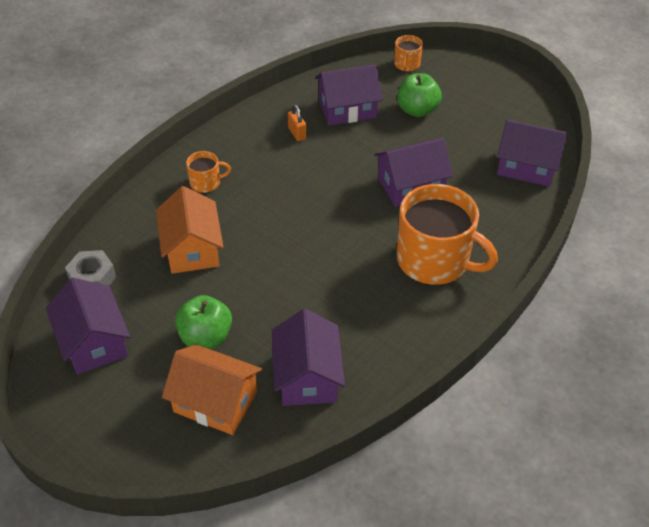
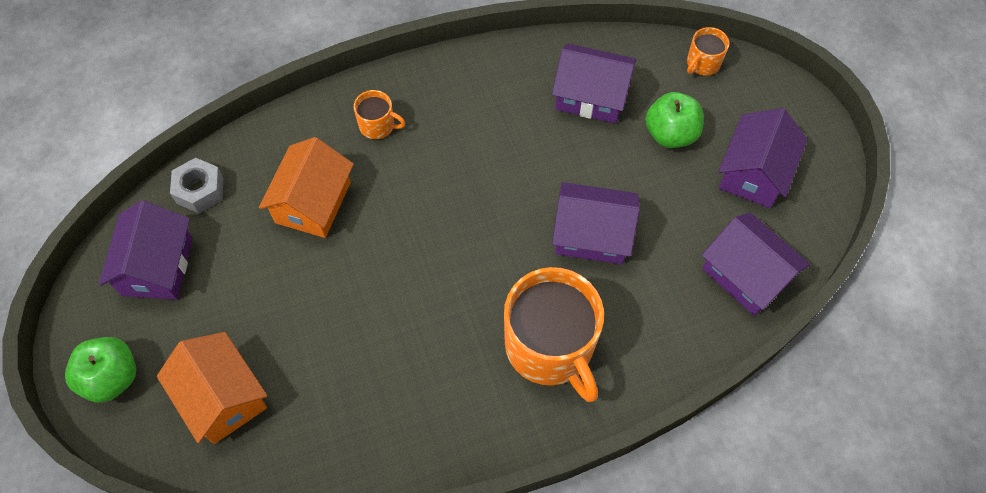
camera: 30 degrees right, 15 degrees up
(206, 337) = (260, 317): green apple -> green apple (112, 377)
(297, 133) = (513, 104): orange padlock -> none
(307, 376) = (326, 417): purple house -> purple house (754, 173)

